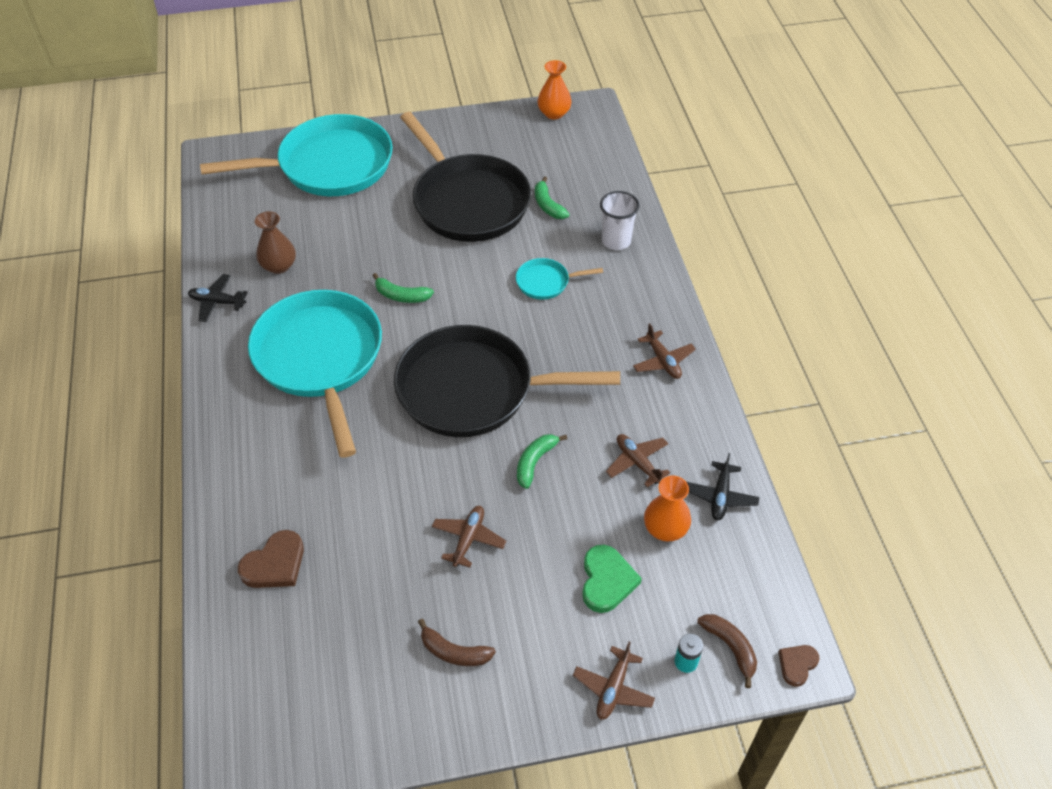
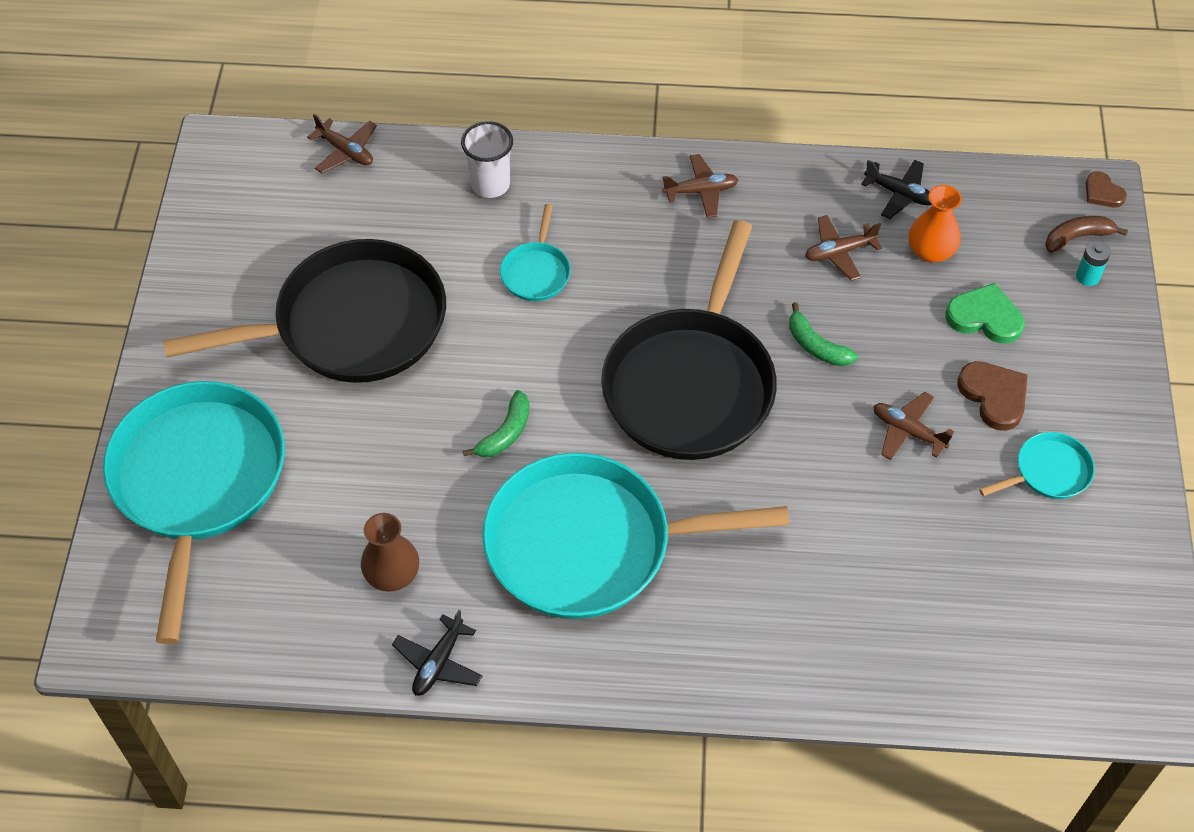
camera: 75 degrees left, 5 degrees up
(275, 564) = (904, 635): brown heart -> brown heart (994, 396)
(454, 652) = (1048, 472): brown banana -> turquoise pan
(548, 205) = (396, 238): green banana -> none
(554, 113) = (211, 189): orange vase -> none
(613, 688) = (1109, 342): brown plane -> brown plane (345, 151)

